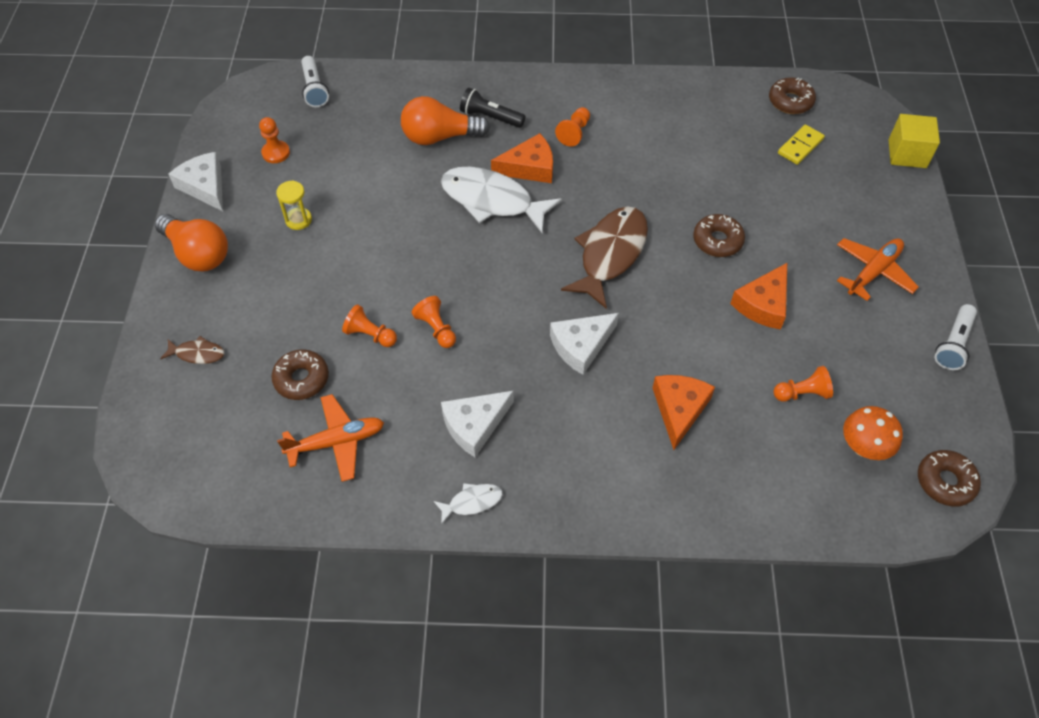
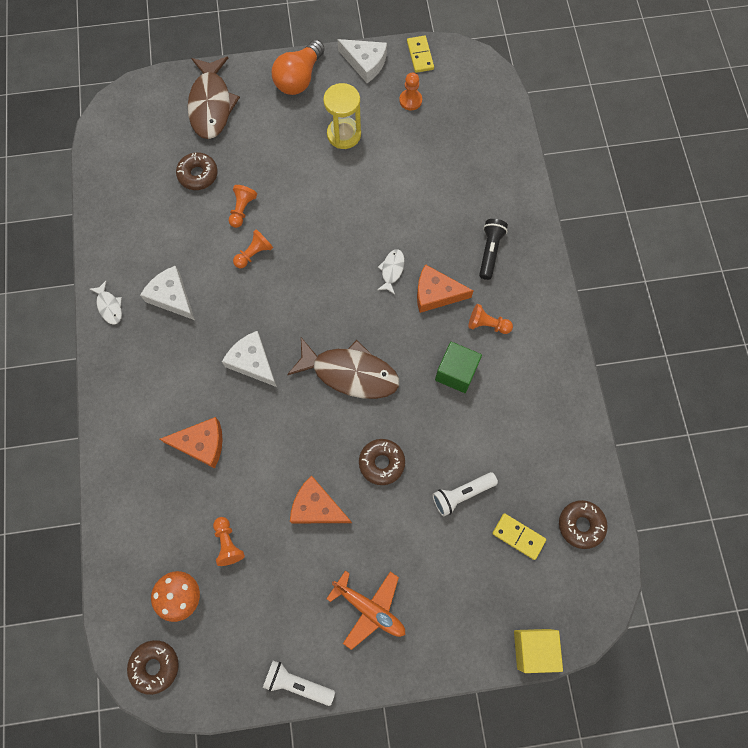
camera: 80 degrees right, 15 degrees up
(197, 354) = (211, 105): brown fish -> brown fish, size x2.17
(205, 186) = (365, 63): white cheese -> white cheese turned 75 degrees clockwise
(217, 135) = (420, 55): none -> yellow domino
(298, 220) = (344, 134): yellow hourglass -> yellow hourglass, size x1.62
(314, 89) = (490, 108): white flashlight -> white flashlight (462, 494)
(337, 442) = (149, 210): orange plane -> none
(439, 137) = (456, 216): orange light bulb -> none
(492, 200) = (392, 270): white fish -> white fish, size x0.46
(529, 167) = (436, 293): orange cheese -> orange cheese turned 120 degrees clockwise
(623, 165) = (456, 372): none -> green cube

